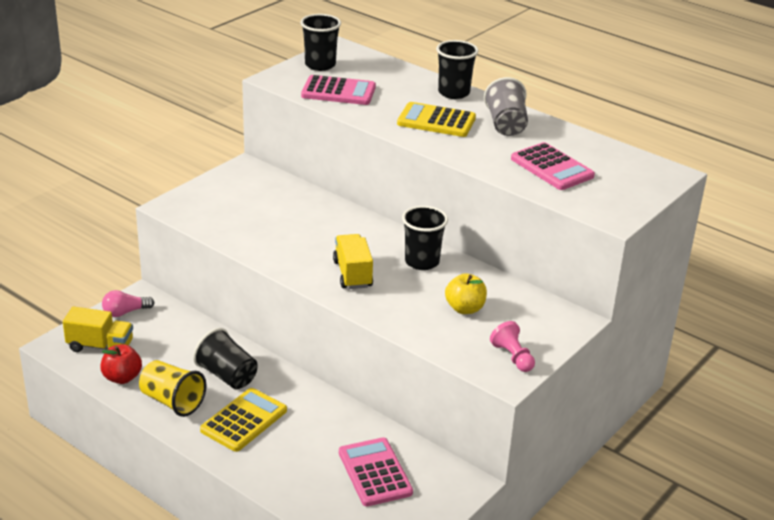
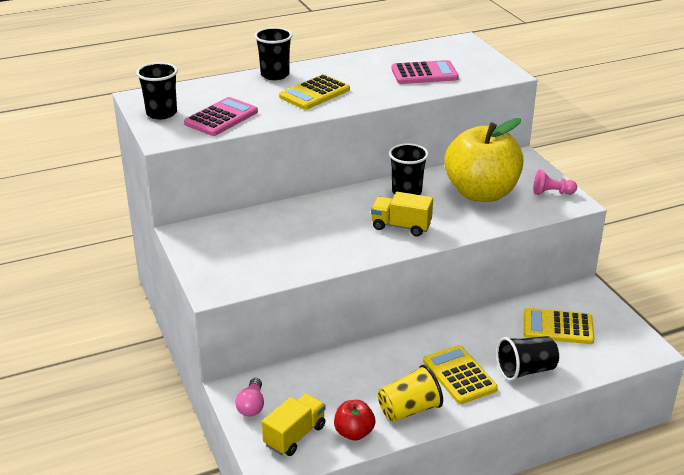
camera: 60 degrees left, 0 degrees up
(227, 375) = (392, 368): black cup -> black cup (525, 370)
(375, 472) = (558, 327): pink calculator -> yellow calculator
(465, 308) = (481, 193): yellow apple -> yellow apple, size x2.26
(506, 125) = (346, 71): grey cup -> none

